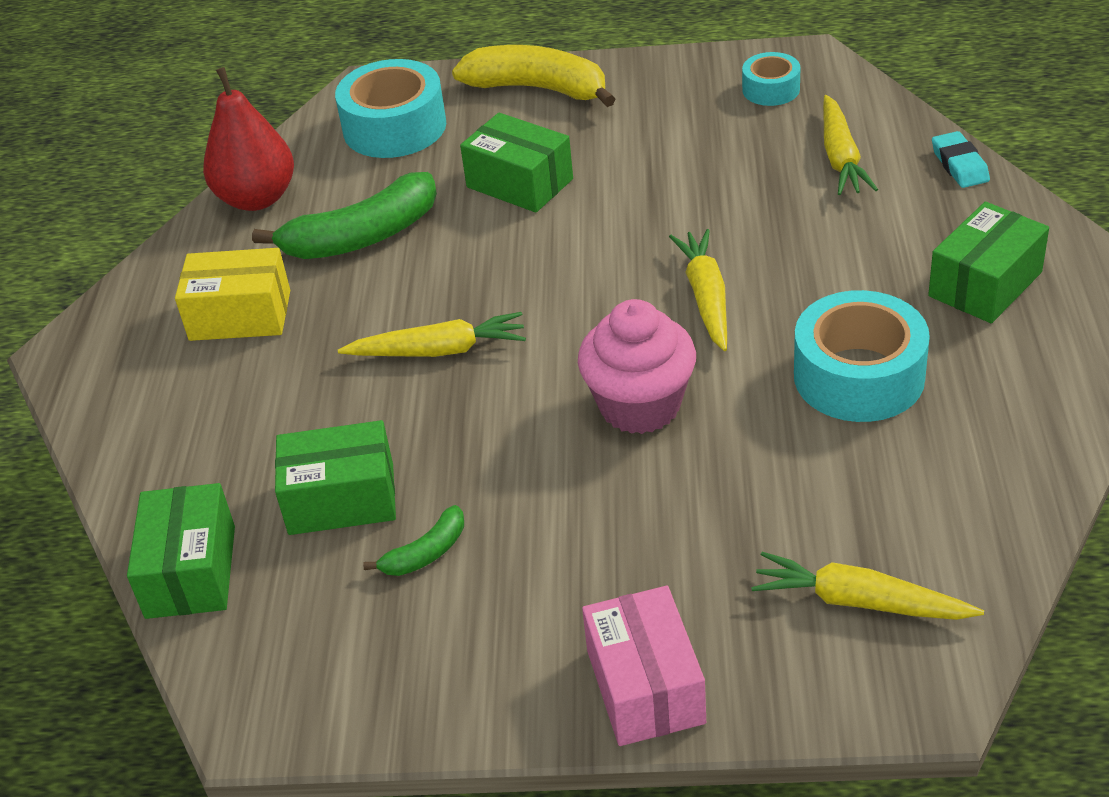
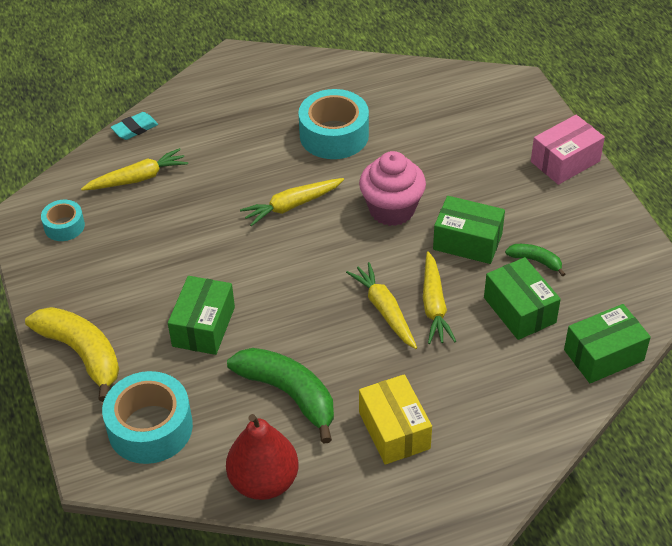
camera: 115 degrees left, 5 degrees up
(538, 89) = (82, 354): yellow banana -> yellow banana turned 135 degrees clockwise
(860, 601) = (480, 108): yellow carrot -> yellow carrot (434, 305)
(985, 284) = (243, 104): green box -> green box (467, 241)

